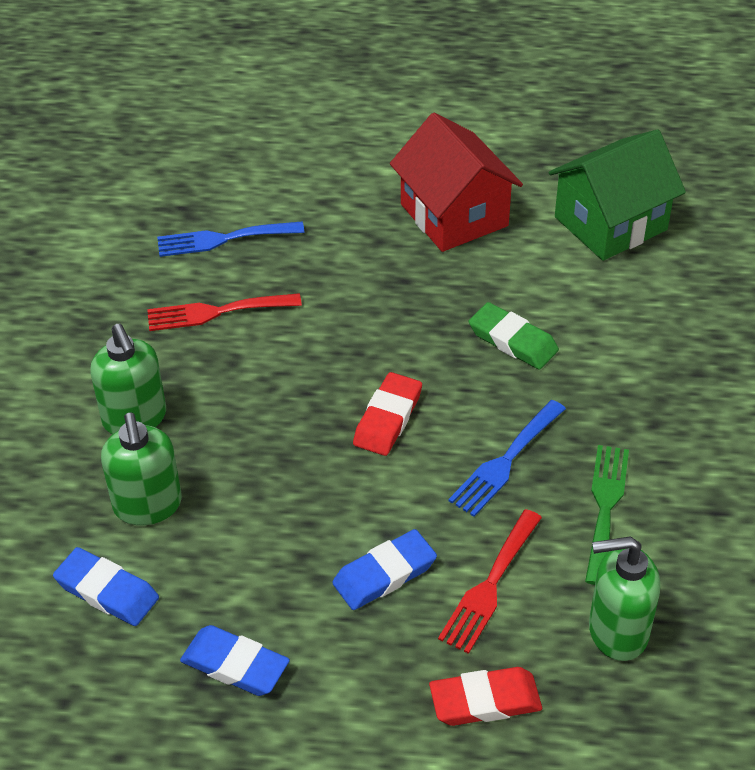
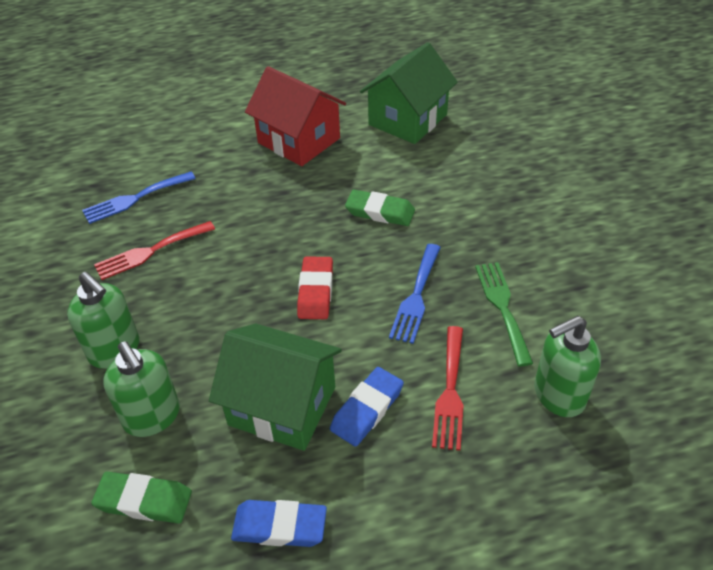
camera: 20 degrees left, 0 degrees up
(107, 591) = (144, 500): blue eraser -> green eraser
(292, 539) = (282, 406): none -> green house
(485, 701) = (491, 484): red eraser -> none

